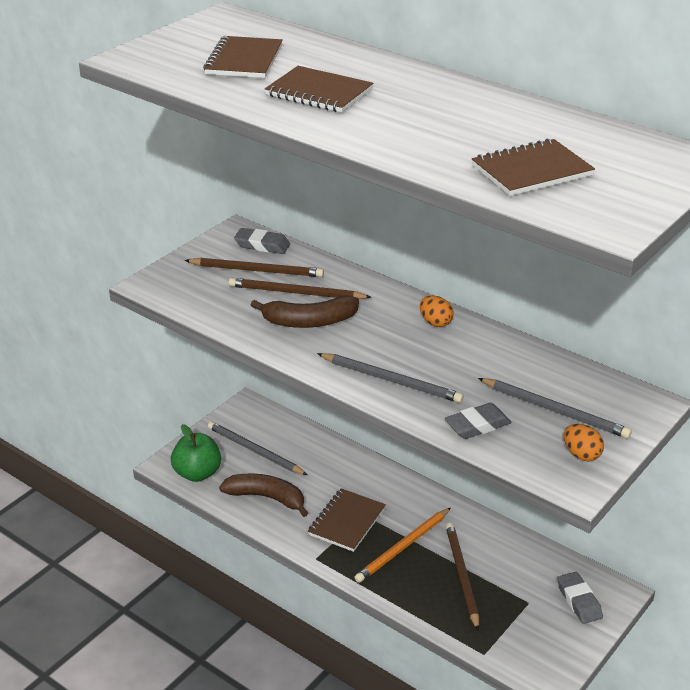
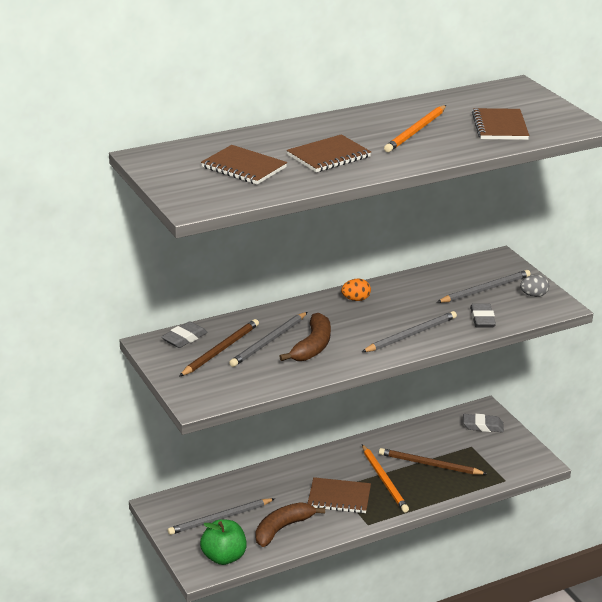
camera: 65 degrees left, 5 degrees down
(296, 293) = (268, 342): brown pencil -> grey pencil
(347, 522) = (339, 497): brown notebook -> brown notebook turned 45 degrees counterclockwise
(449, 124) = (415, 131): none -> orange pencil
(581, 454) = (533, 295): orange egg -> grey egg

